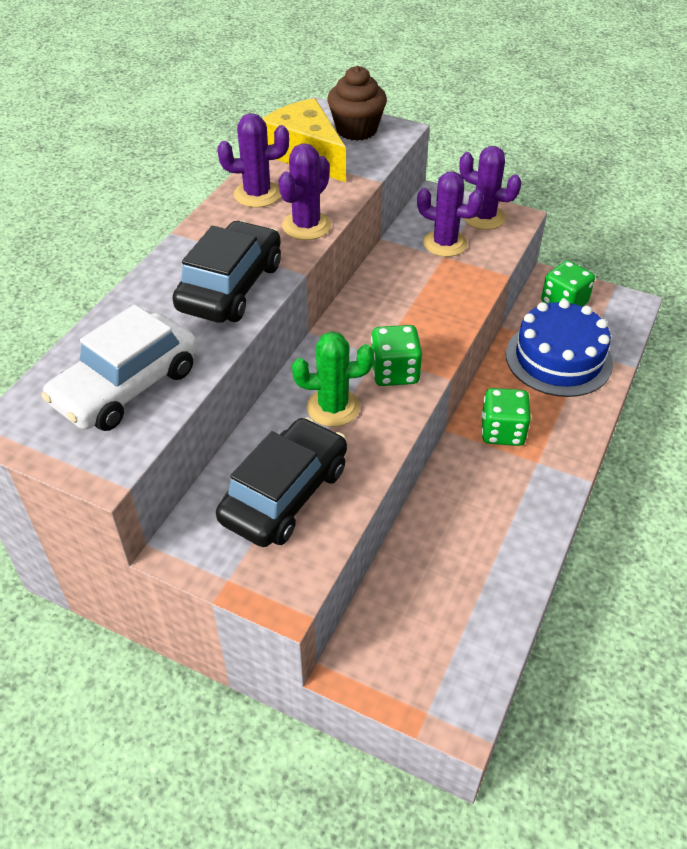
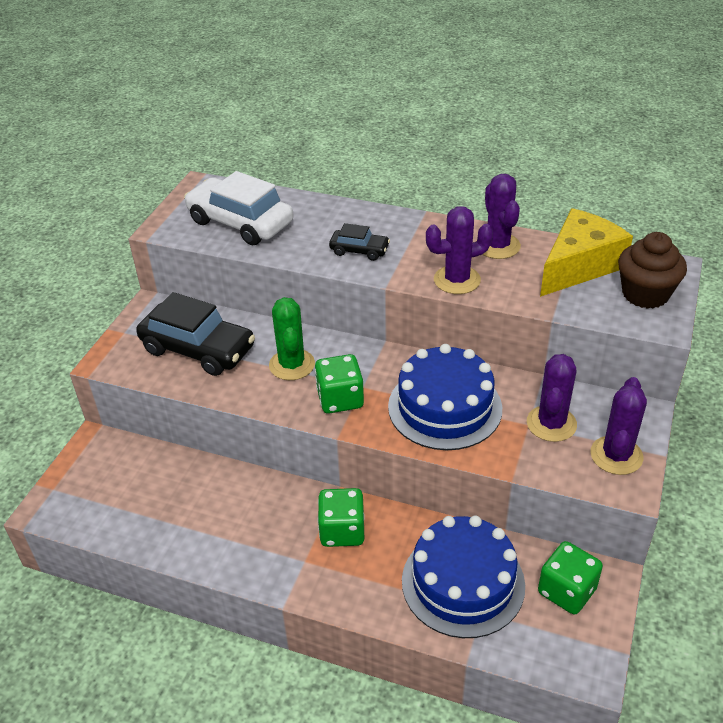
camera: 85 degrees right, 5 degrees down
(230, 287) = (359, 250): black car -> black car, size x0.50
(306, 226) = (457, 280): purple cactus -> purple cactus turned 45 degrees counterclockwise
(416, 302) = (445, 407): none -> blue cake

